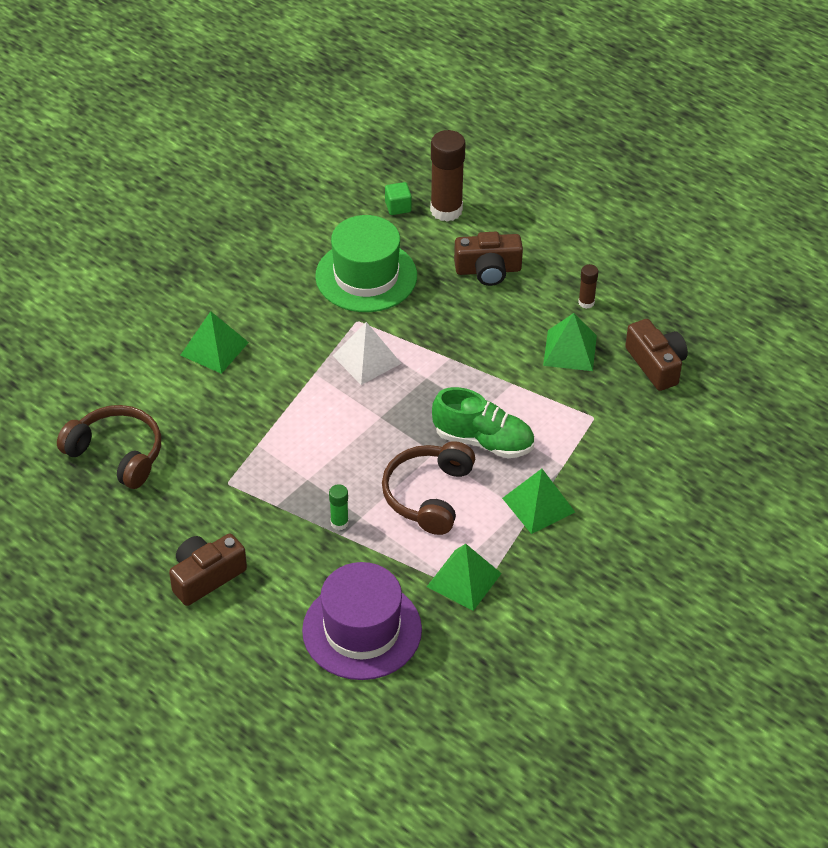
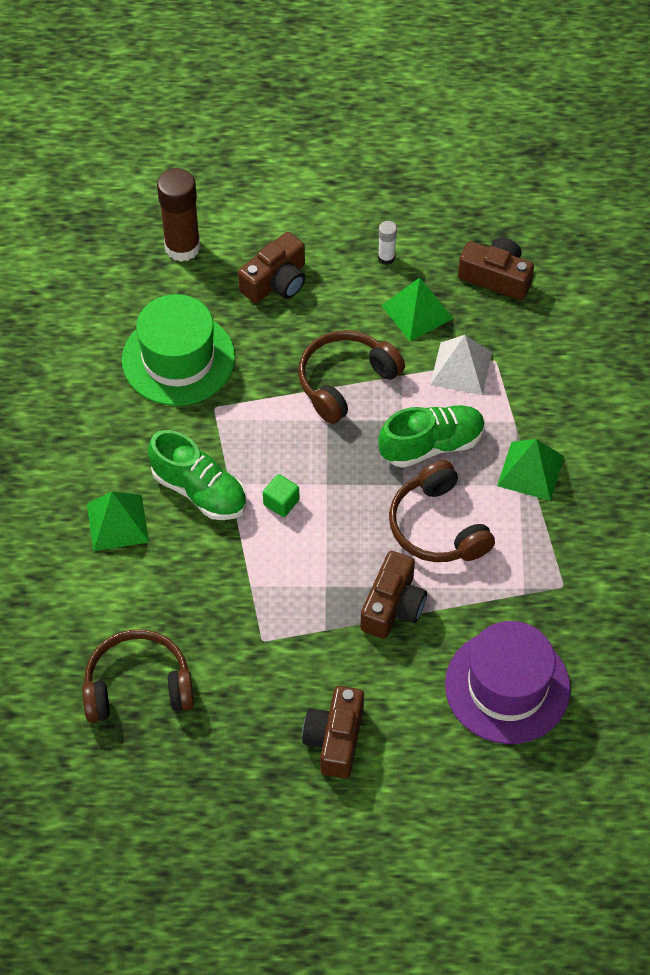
camera: 40 degrees left, 10 degrees up
(289, 364) = (199, 491): none -> green shoe
(339, 523) = (393, 606): green glue stick -> brown camera
(366, 359) = (260, 438): white pyramid -> white pyramid (461, 368)
(398, 207) = (137, 272): green cube -> green cube (281, 502)
(464, 580) = (540, 580): green pyramid -> none
(466, 362) = (345, 381): none -> brown headphones
(586, 302) = (386, 258): brown glue stick -> white glue stick

